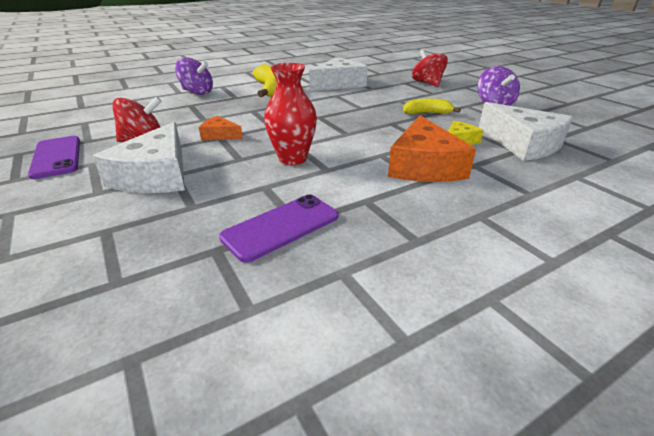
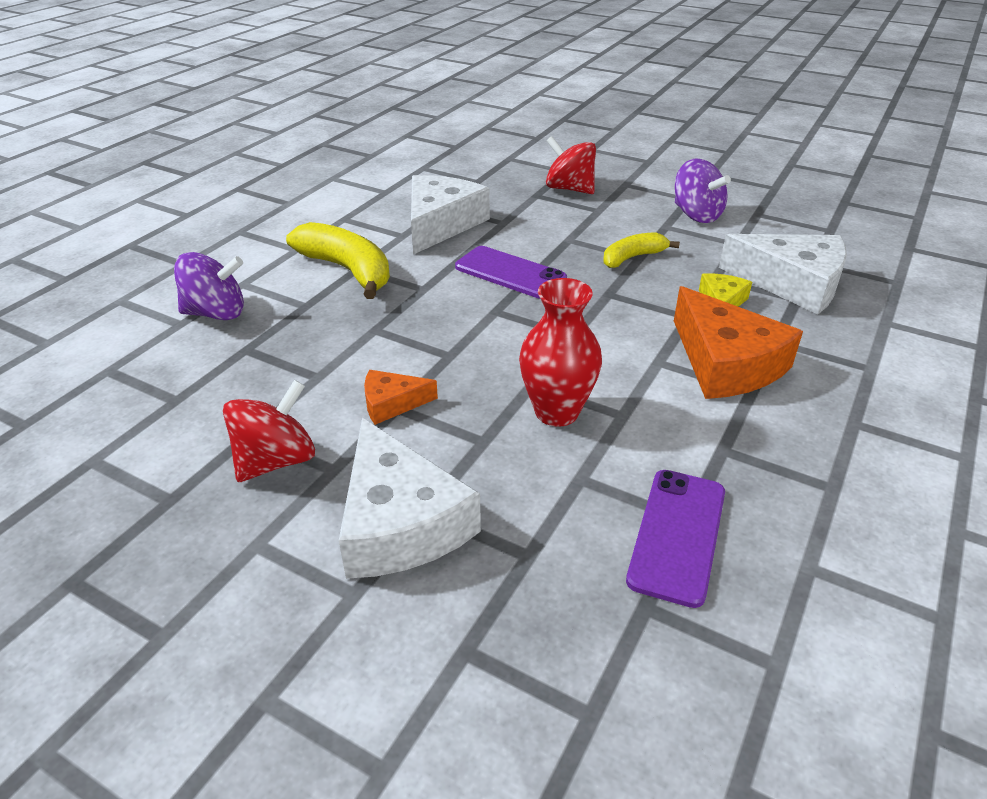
camera: 30 degrees left, 5 degrees up
(57, 157) = (167, 558): purple phone -> purple phone (510, 273)

